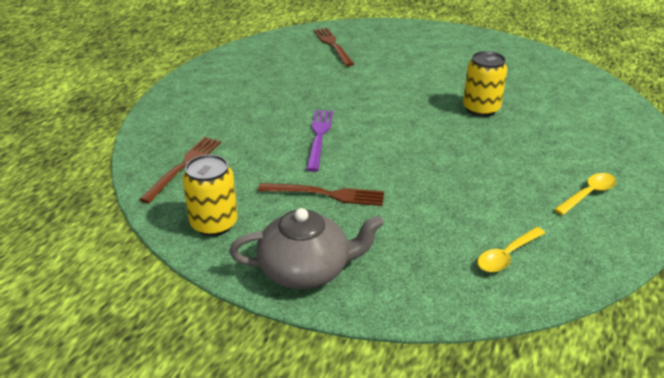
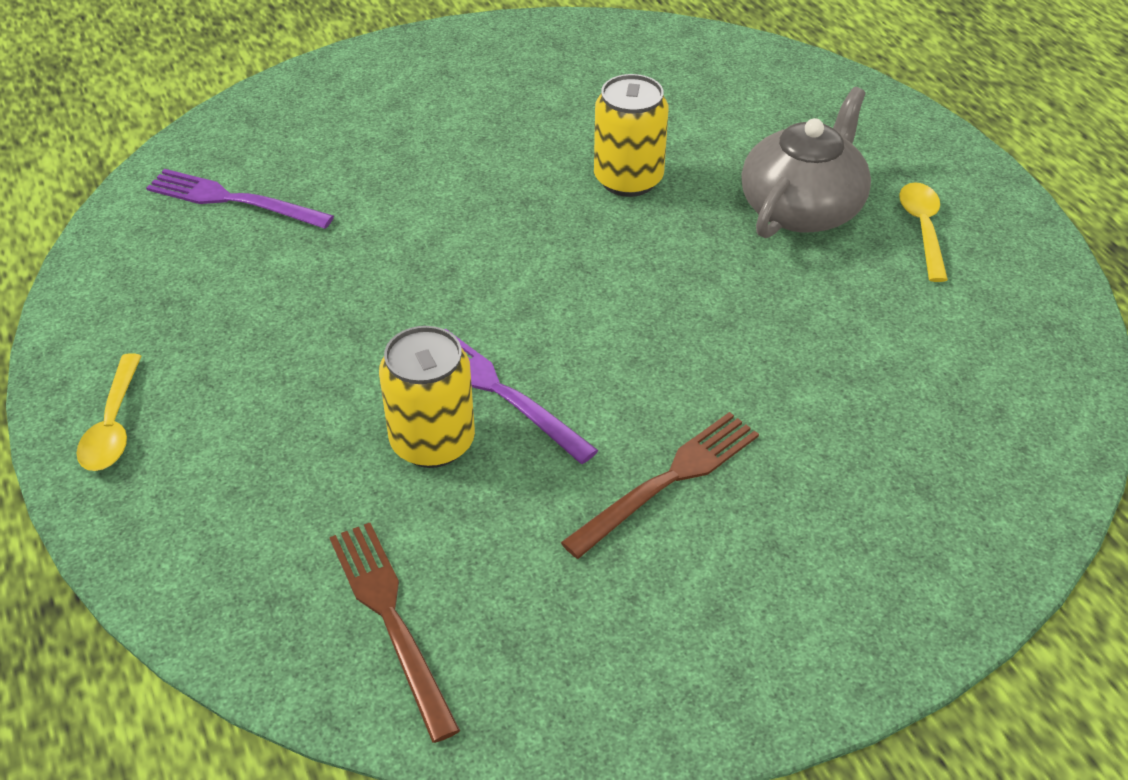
camera: 50 degrees left, 10 degrees up
(214, 224) = (610, 669): yellow can -> yellow can (432, 442)
(306, 270) = (834, 618): grey teapot -> grey teapot (802, 208)
(333, 45) = (234, 200): brown fork -> purple fork
(507, 256) = (979, 388): yellow spoon -> yellow spoon (113, 425)

